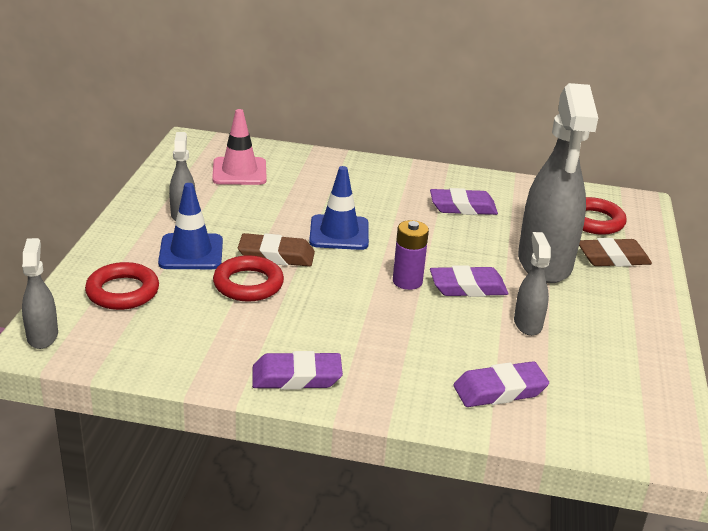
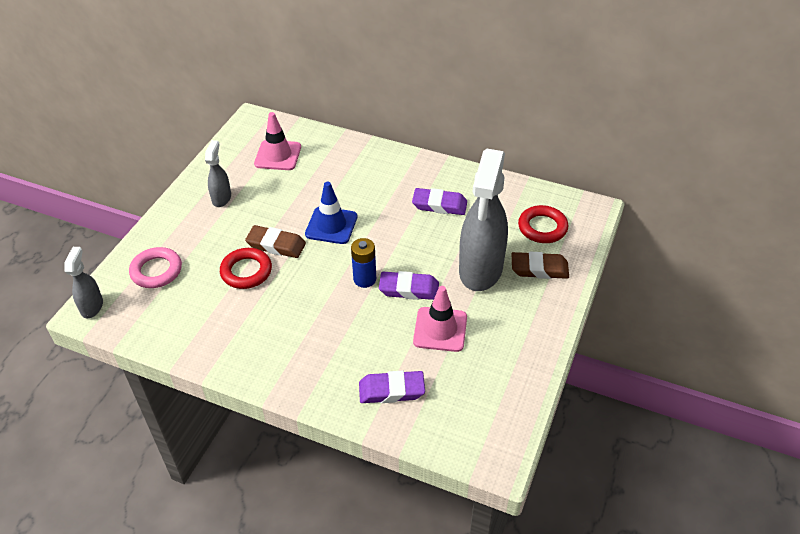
camera: 15 degrees right, 15 degrees up
(122, 292) = (156, 271): red ring -> pink ring
(191, 252) = (215, 236): blue traffic cone -> none
(296, 377) = (251, 362): purple eraser -> none
(407, 281) = (364, 279): purple battery -> blue battery
(527, 323) = (440, 329): grey spray bottle -> pink traffic cone

